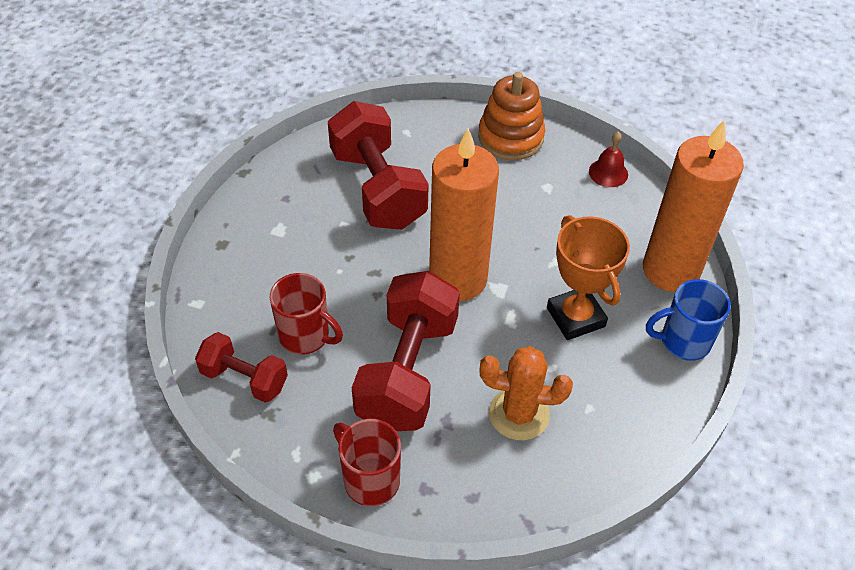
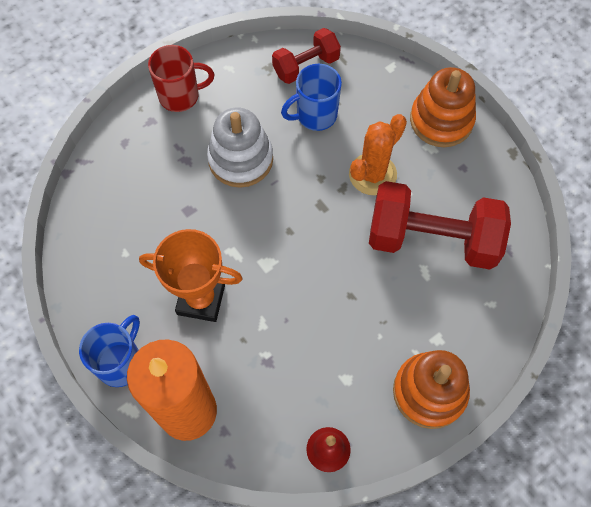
camera: 125 degrees right, 15 degrees up
(241, 234) = (441, 120): none -> orange stacking toy
(306, 336) = (315, 115): red mug -> blue mug
(407, 371) = (240, 159): red dumbbell -> white stacking toy
(458, 279) = (296, 240): orange candle -> none
(519, 414) = (156, 205): orange cactus -> orange cactus (372, 174)

